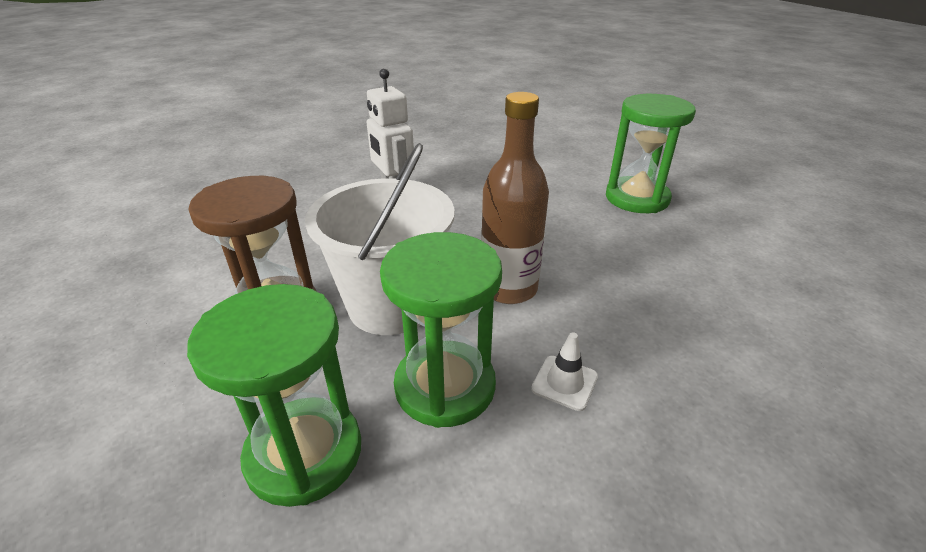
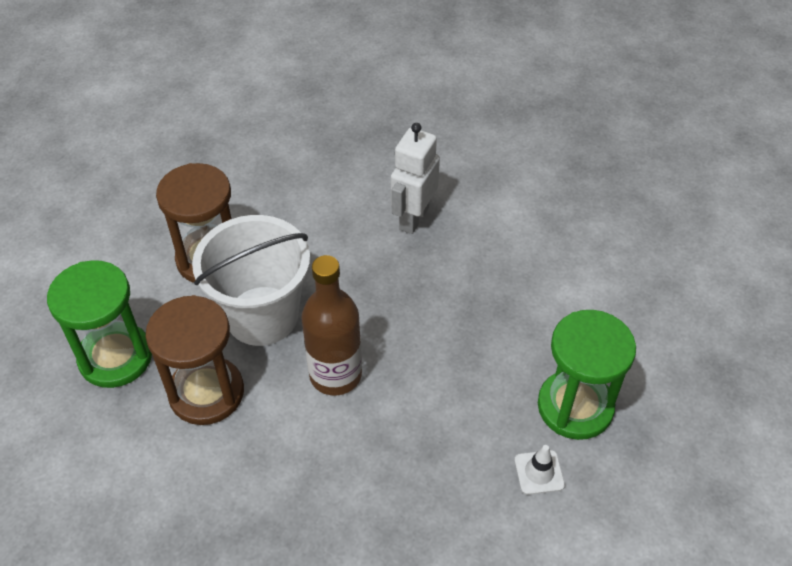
camera: 55 degrees right, 15 degrees up
(445, 386) = (206, 393): green hourglass -> brown hourglass
(564, 383) = (254, 458): white traffic cone -> white traffic cone (539, 472)

